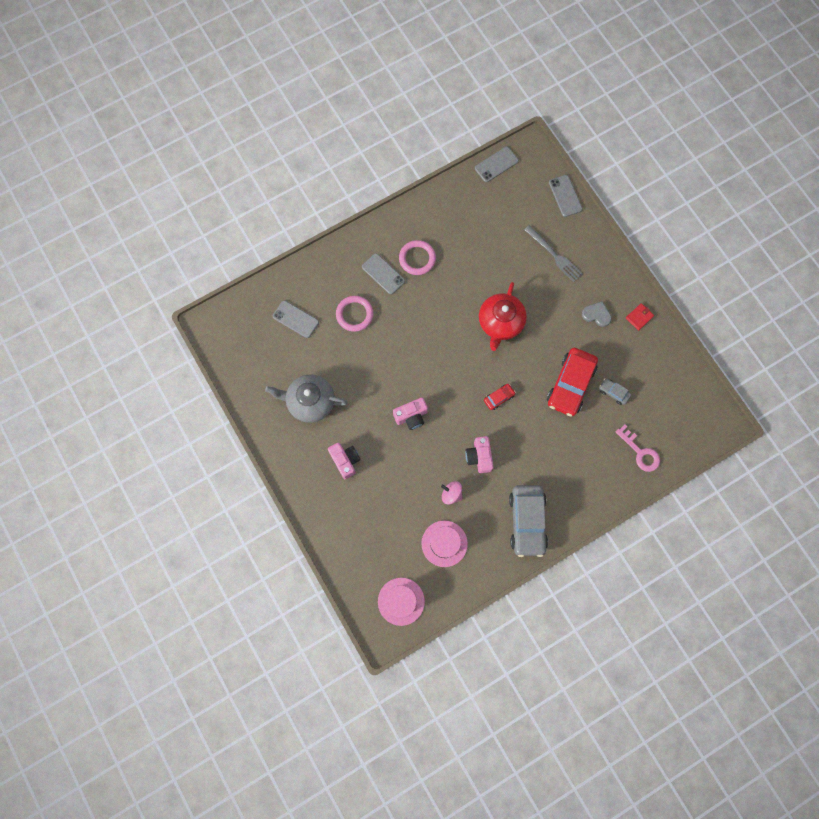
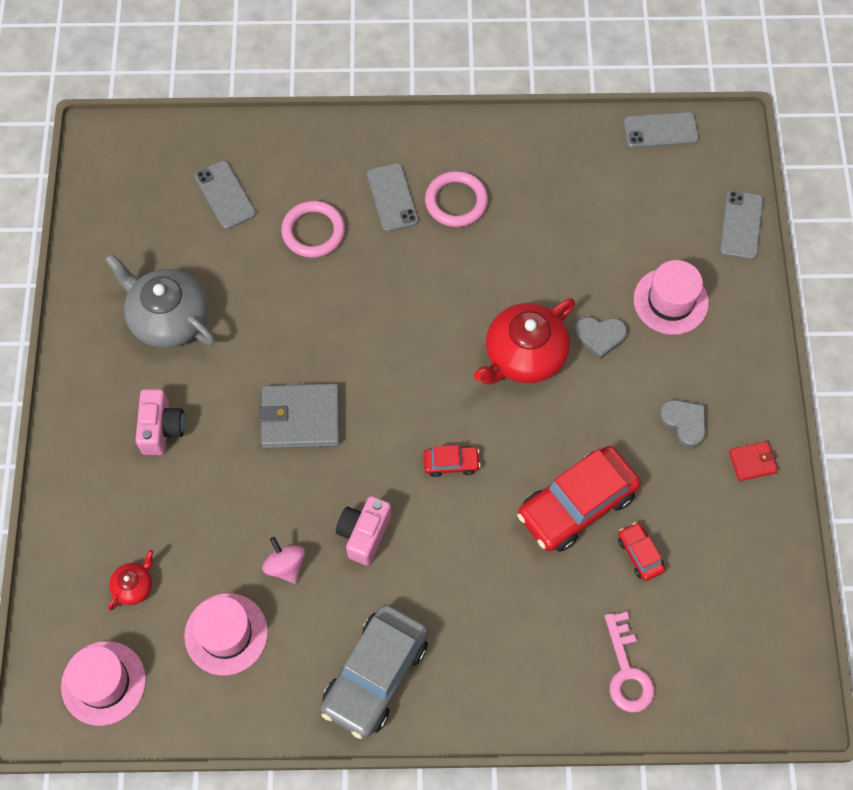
camera: 30 degrees right, 10 degrees down
(384, 546) = (134, 586): none -> red teapot
(411, 416) = (301, 418): pink camera -> grey wallet
(531, 292) = (600, 336): none -> grey heart
(554, 255) = (670, 301): grey fork -> pink hat
(613, 392) = (640, 554): grey car -> red car

